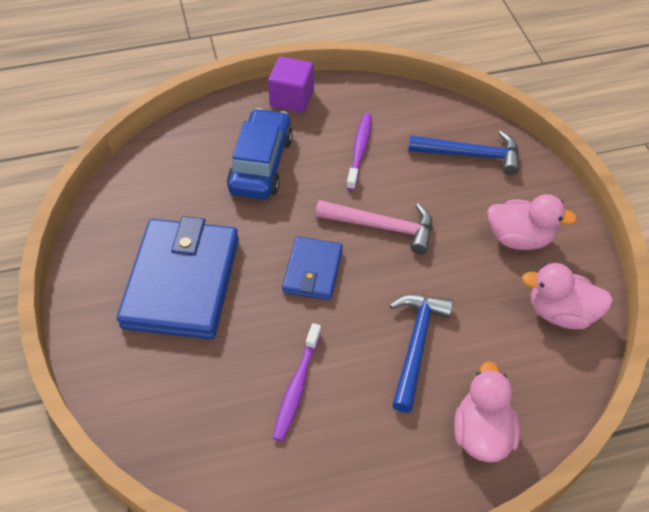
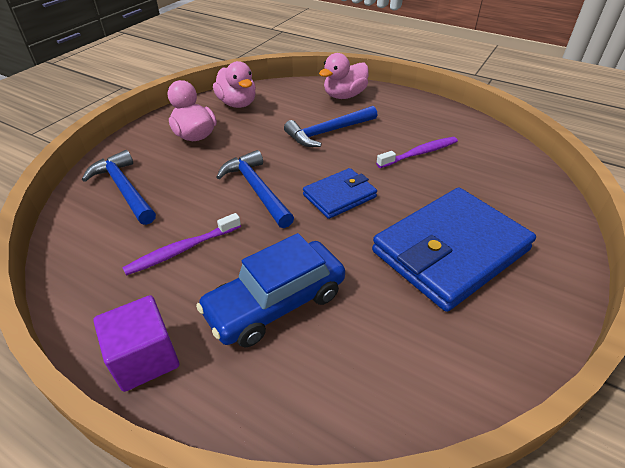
camera: 135 degrees left, 10 degrees down
(382, 227) = (256, 190): pink hammer -> blue hammer

